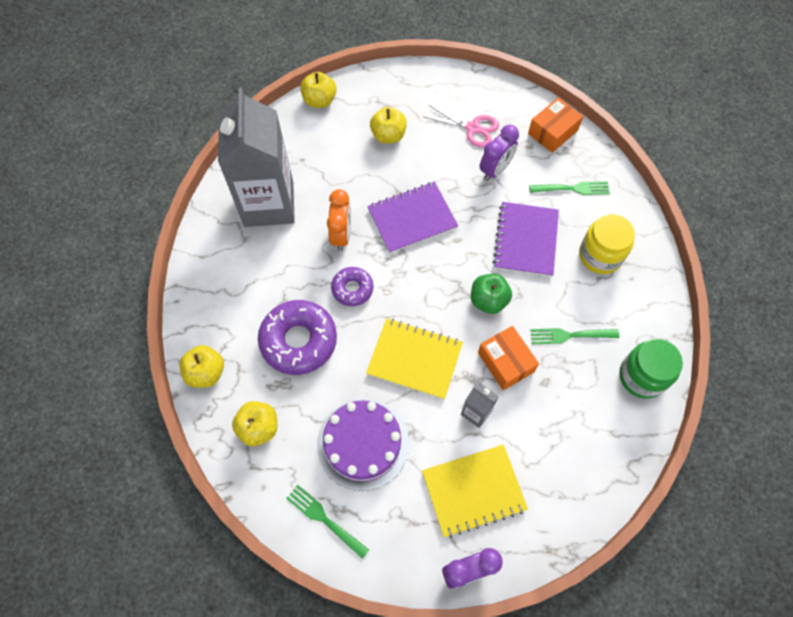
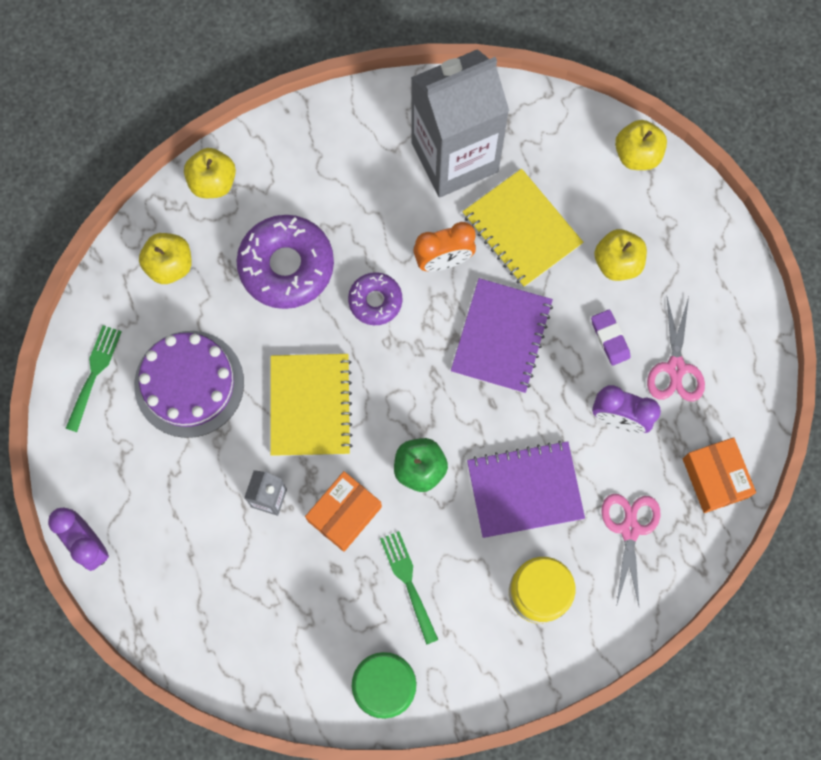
camera: 70 degrees right, 10 degrees up
(412, 218) = (501, 337): purple notebook -> purple notebook turned 60 degrees clockwise
(438, 157) = (610, 338): none -> purple eraser
(473, 491) = (176, 523): yellow notebook -> yellow notebook (521, 229)
(553, 132) = (715, 478): orange box -> orange box turned 45 degrees clockwise
(572, 189) = (630, 529): green fork -> pink scissors

